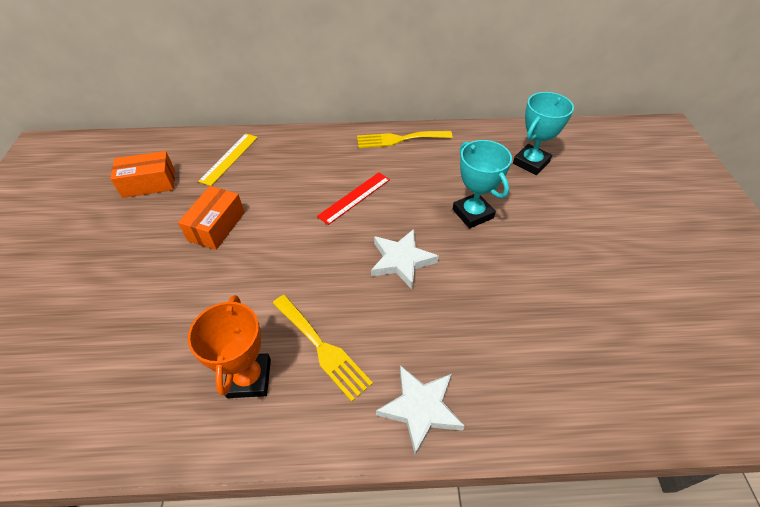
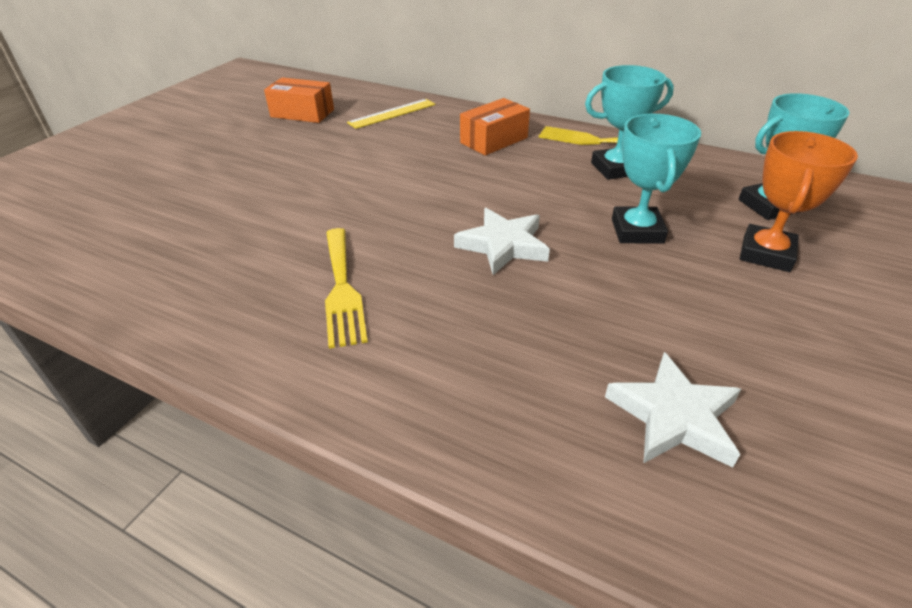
camera: 30 degrees right, 10 degrees down
(216, 226) = (332, 159): orange box -> orange box (494, 140)
(249, 378) = (247, 285): orange trophy -> orange trophy (766, 253)
(354, 197) = (496, 176): red ruler -> none
(420, 409) = (401, 390): white star -> white star (673, 416)
(427, 161) = (615, 168): none -> turquoise trophy

